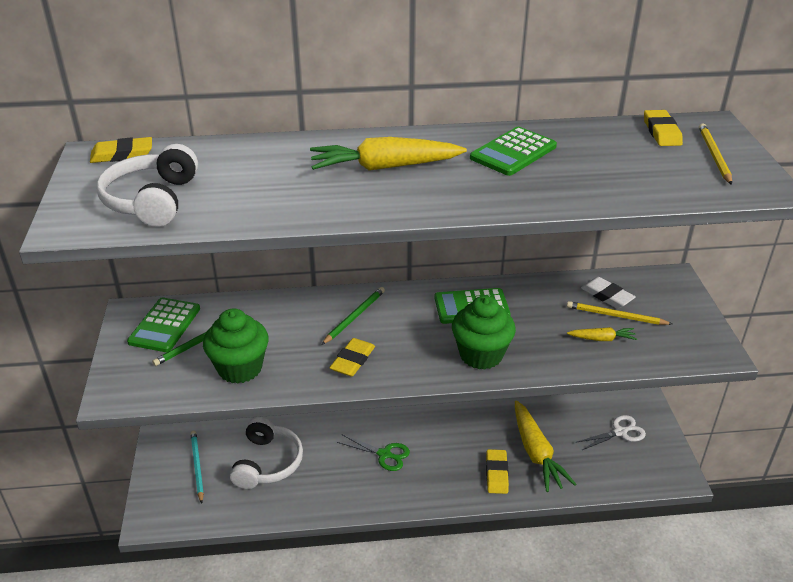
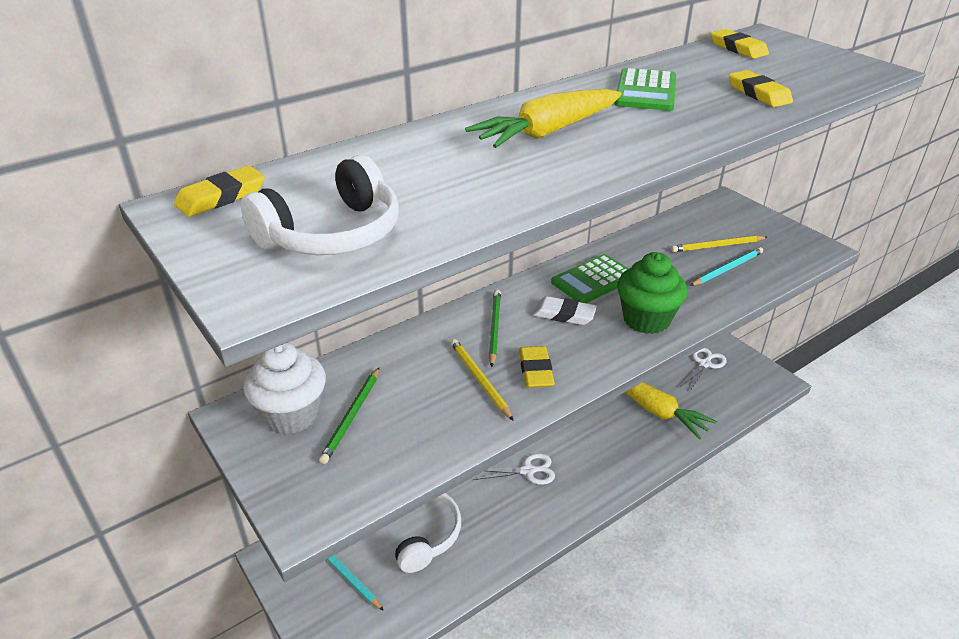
camera: 30 degrees left, 0 degrees up
(152, 200) = (332, 234): white headphones -> white headphones turned 105 degrees counterclockwise
(165, 325) = (292, 414): green calculator -> white cupcake
(240, 368) = (426, 426): green cupcake -> none
(384, 454) = (528, 471): green scissors -> white scissors
(496, 474) = (640, 443): yellow eraser -> yellow eraser (758, 93)
(602, 339) = (727, 269): yellow carrot -> turquoise pencil
(607, 296) = (693, 232): white eraser -> white eraser (564, 314)
(714, 155) = (802, 56): yellow pencil -> yellow pencil (479, 379)

